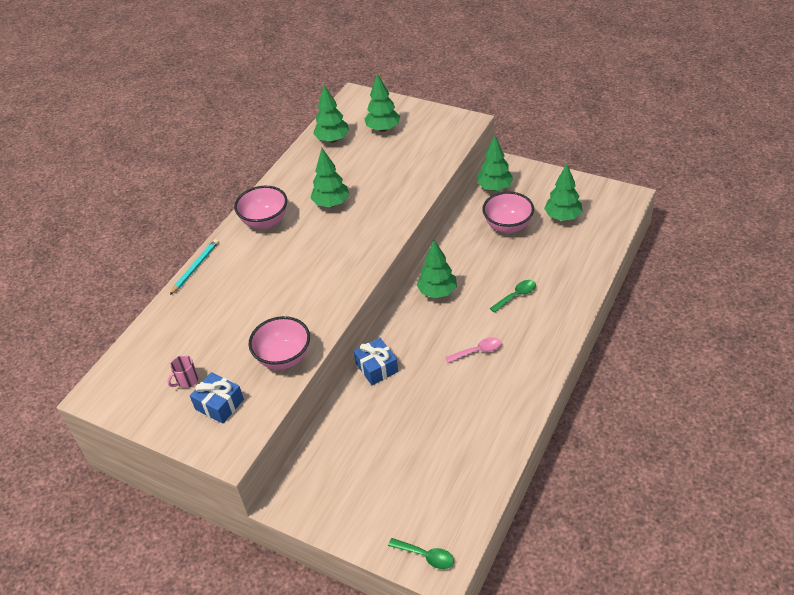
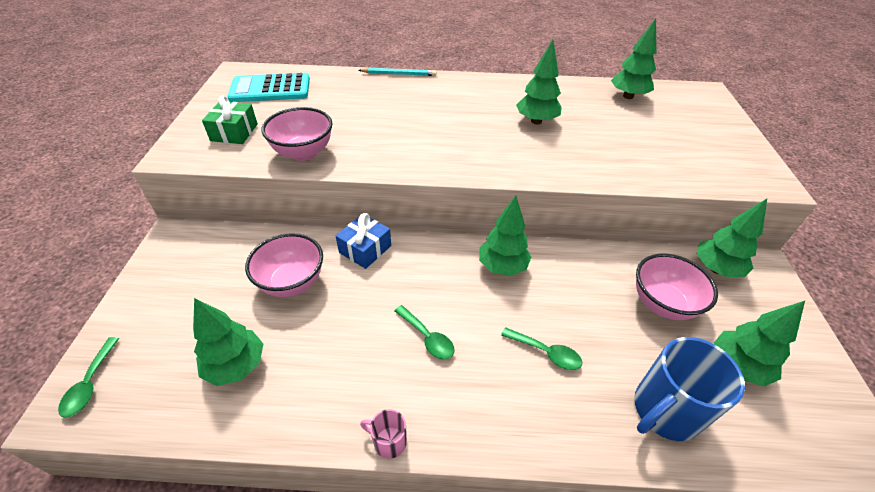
camera: 60 degrees right, 0 degrees up
(154, 370) = (270, 89): none -> turquoise calculator
(187, 381) = (260, 108): pink mug -> pink mug (389, 441)
(219, 404) = (234, 132): blue gift -> green gift
(265, 221) = (480, 91): pink bowl -> pink bowl (292, 282)
(383, 129) = (681, 122): green tree -> green tree (236, 366)
(477, 351) = (427, 337): pink spoon -> green spoon
(574, 260) = (664, 411): none -> blue mug

